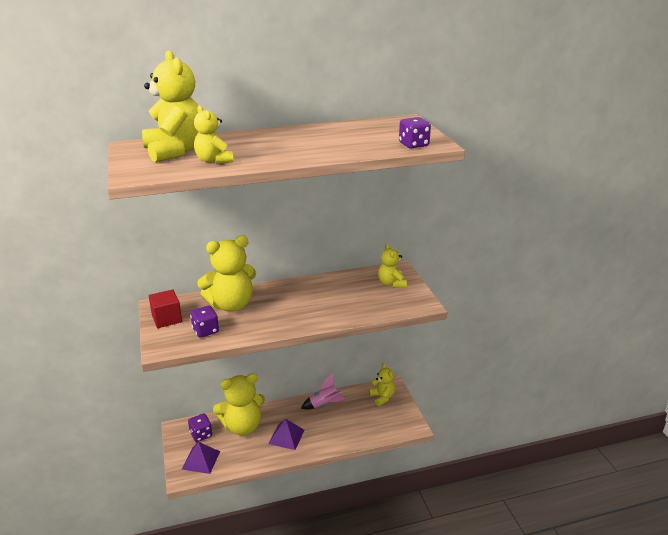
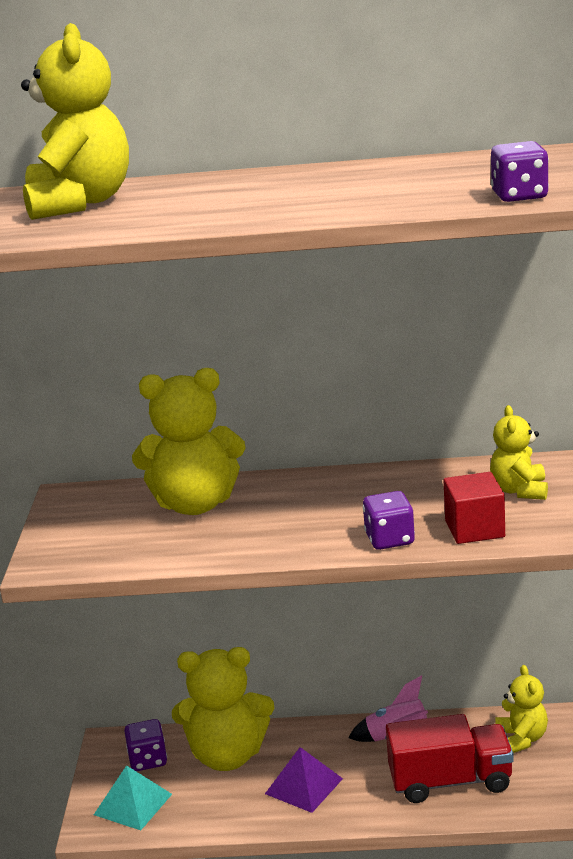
camera: 20 degrees right, 5 degrees down
(167, 319) = (73, 518): red cube -> red cube (474, 529)
(201, 460) = (133, 804): purple pyramid -> turquoise pyramid
(205, 330) = (130, 543): purple dice -> purple dice (389, 539)
(214, 160) = (131, 218): yellow teddy bear -> none
(356, 423) = (450, 781): none -> red truck

